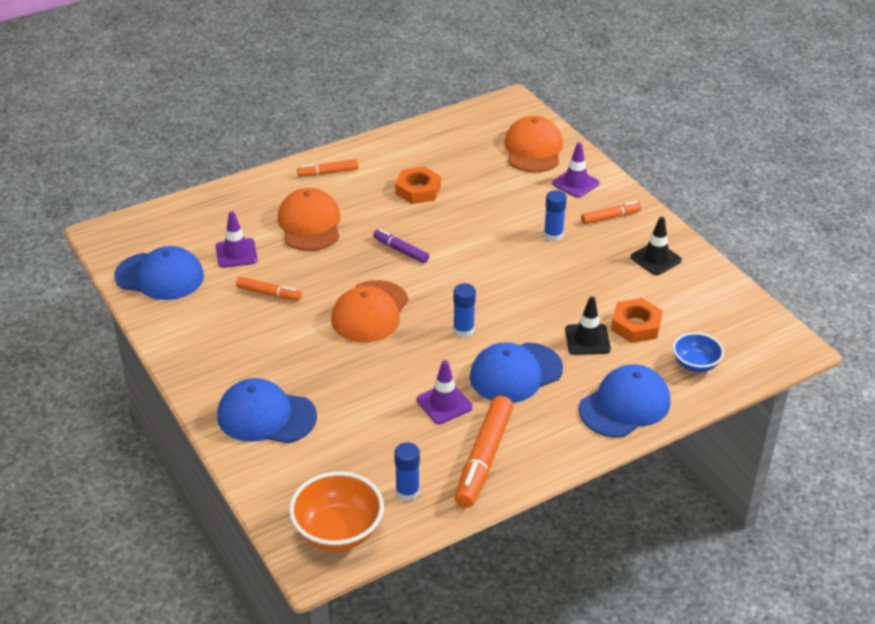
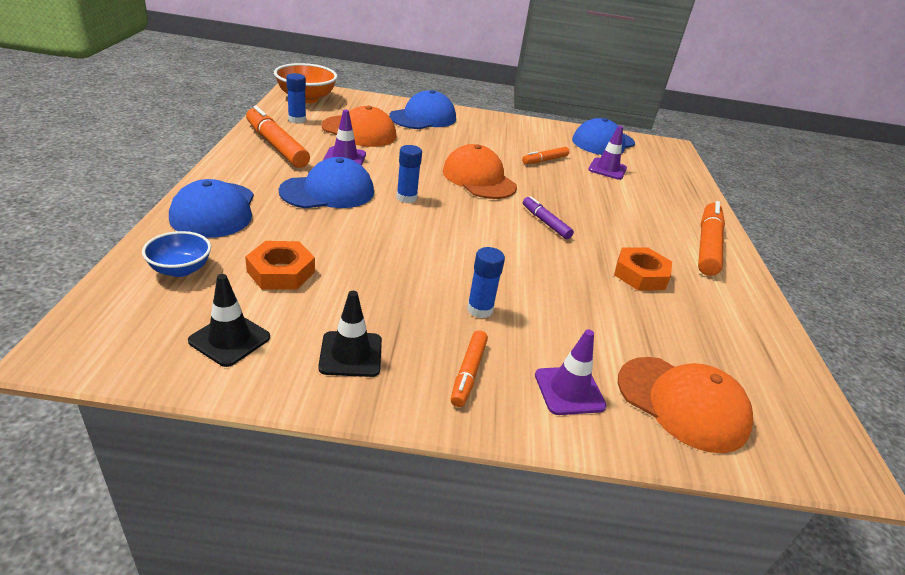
camera: 120 degrees right, 5 degrees down
(310, 224) = (624, 205): orange cap -> orange cap (359, 131)
(328, 172) = (707, 245): orange marker -> orange marker, size x1.81
(400, 250) = (545, 222): purple marker -> purple marker turned 105 degrees counterclockwise
(515, 373) = (328, 191): blue cap -> blue cap turned 60 degrees clockwise
(587, 339) = (308, 238): black traffic cone -> black traffic cone (229, 339)

